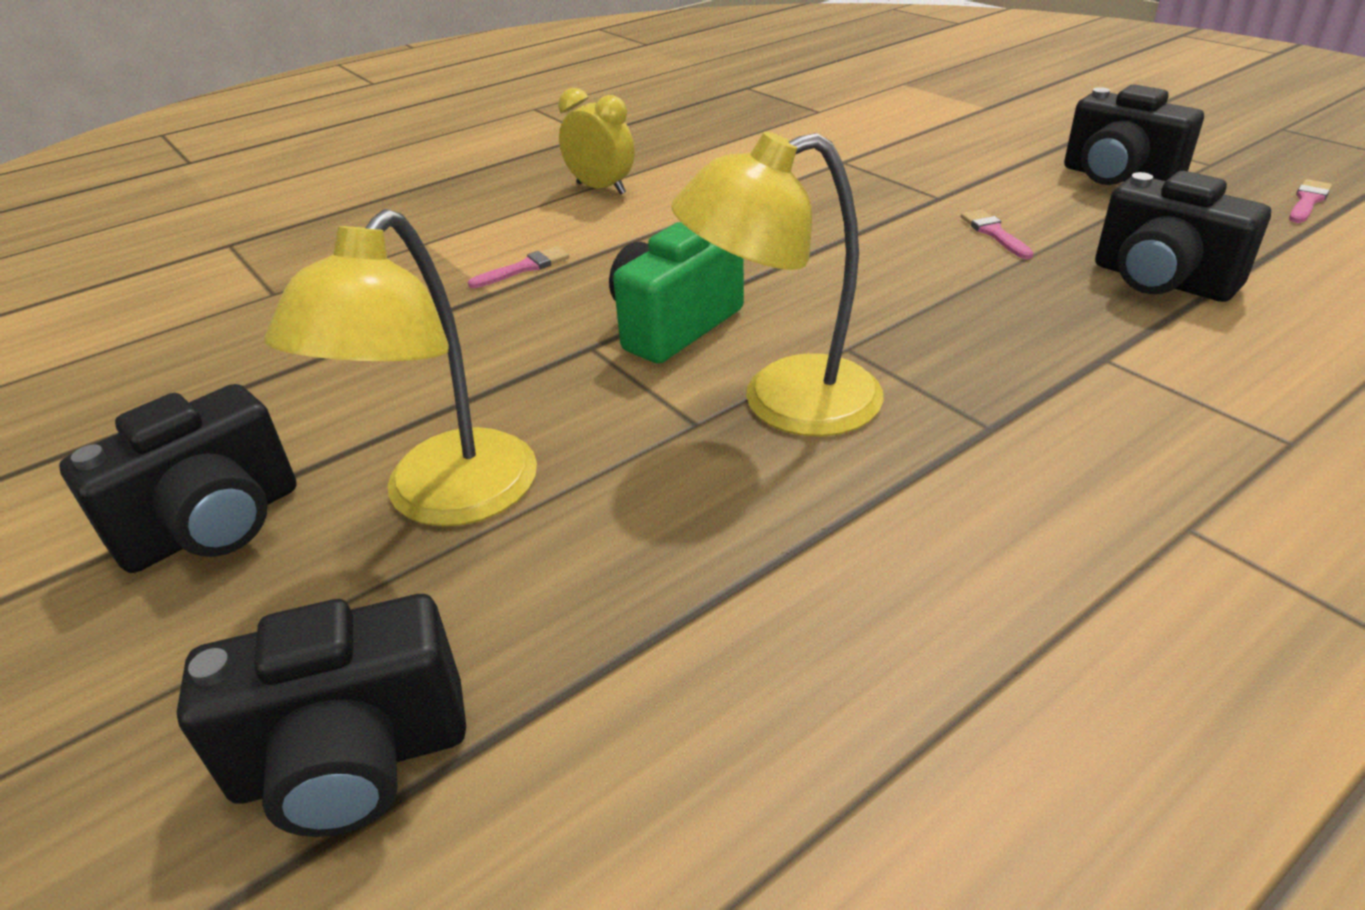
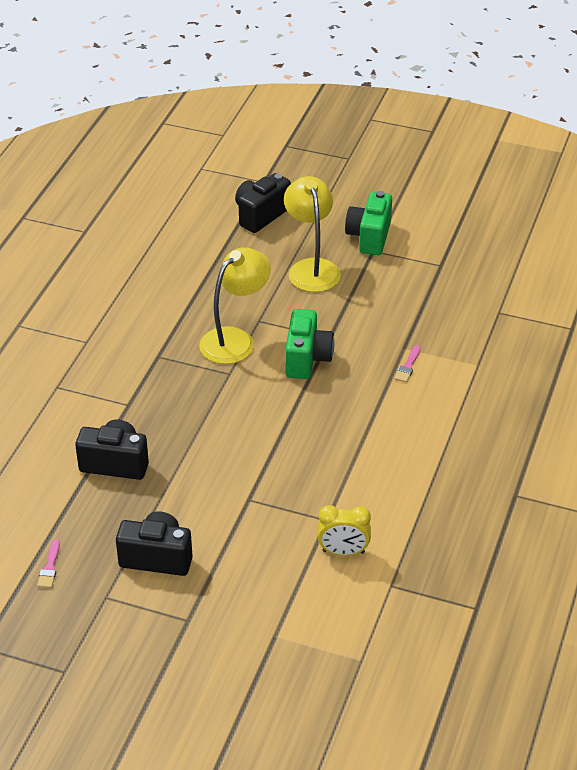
camera: 145 degrees right, 5 degrees up
(213, 525) = (369, 237): black camera -> green camera
(601, 188) = (441, 439): yellow clock -> yellow clock (343, 552)
(994, 233) = (204, 474): pink brush -> none

